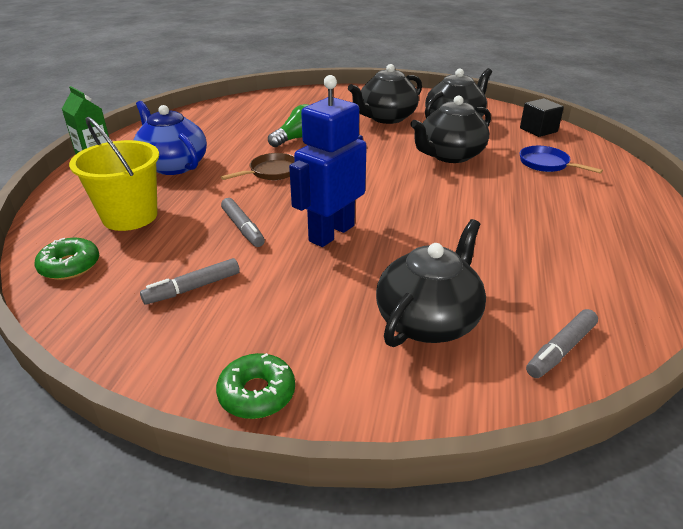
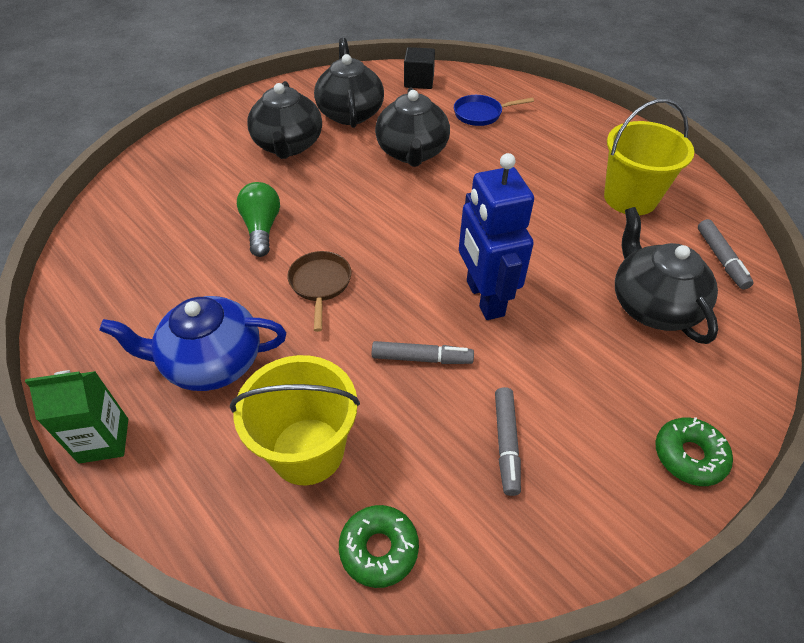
camera: 55 degrees left, 15 degrees up
(563, 266) = (630, 198): none -> yellow bucket

